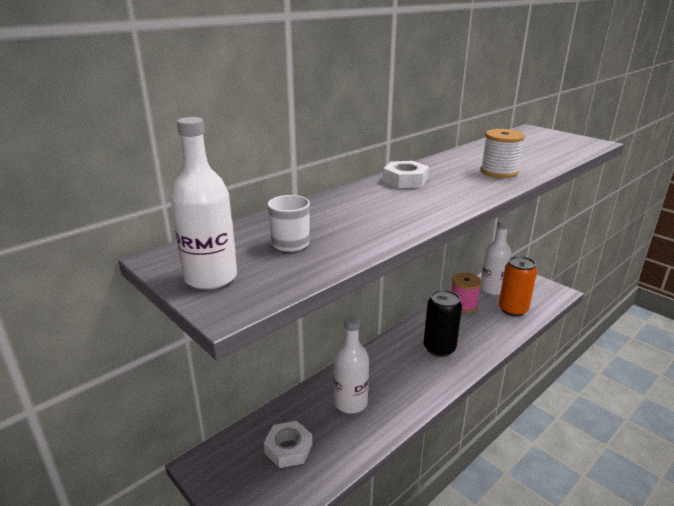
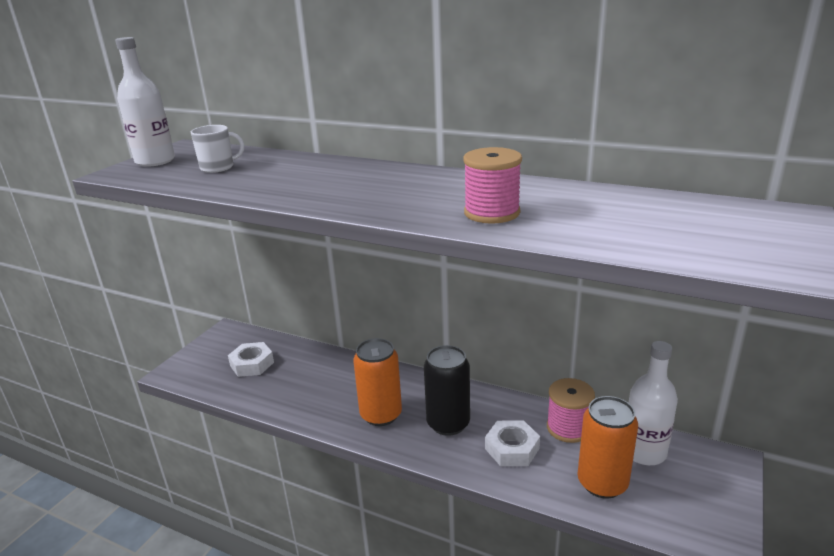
camera: 70 degrees right, 0 degrees up
(350, 403) = (321, 381): white bottle -> none
(405, 180) = (406, 176): white nut -> white nut (512, 448)
(414, 377) = (381, 414): none -> orange can
(499, 172) = (492, 213): white spool -> pink spool

